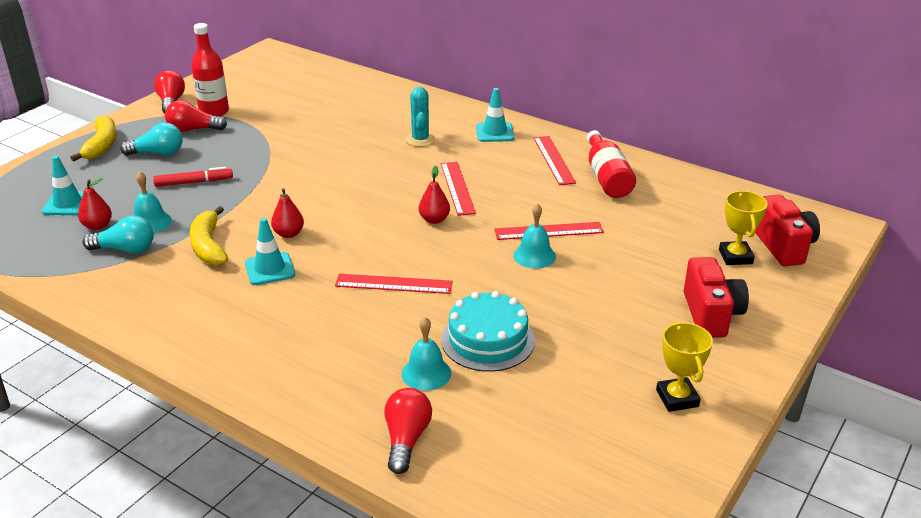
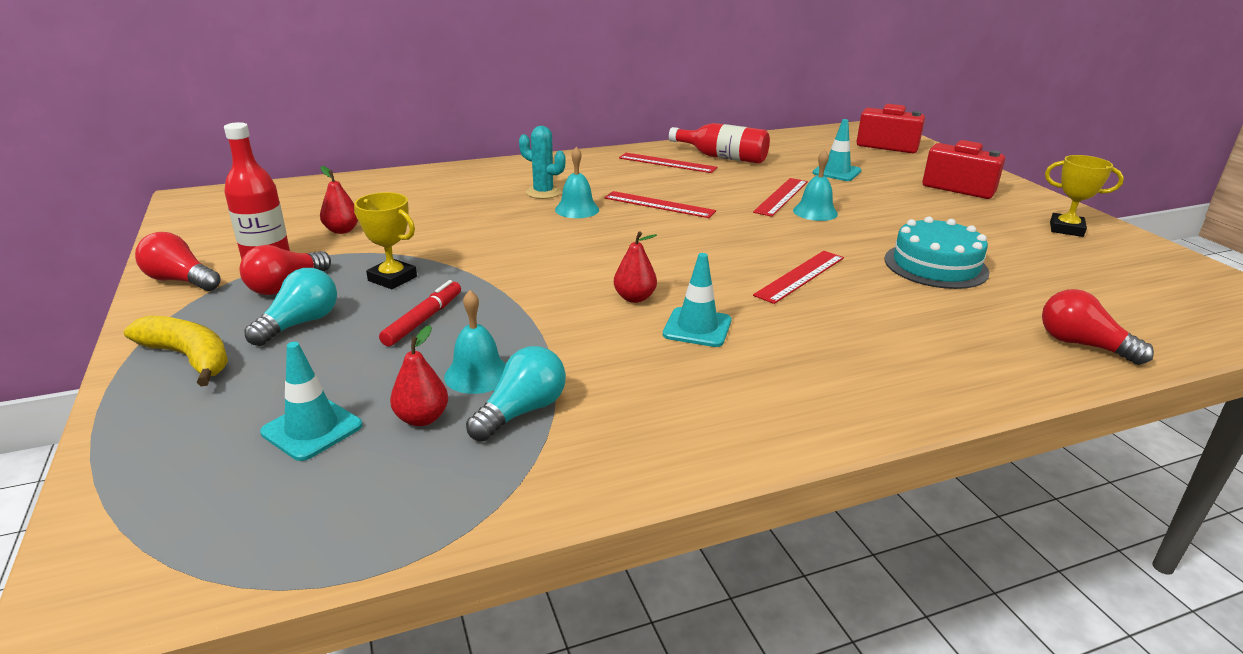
camera: 55 degrees left, 5 degrees down
(208, 246) = (596, 350): yellow banana -> none
(426, 373) = (973, 305): turquoise bell -> turquoise bell (577, 209)
(434, 219) = (703, 228): red pear -> red pear (342, 230)
(495, 132) = (584, 166): turquoise traffic cone -> turquoise traffic cone (836, 172)
(735, 257) = (887, 160): yellow trophy -> yellow trophy (392, 278)

